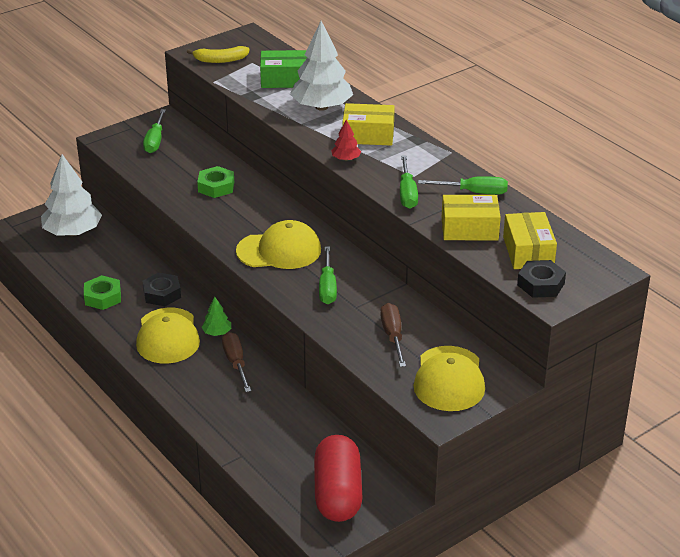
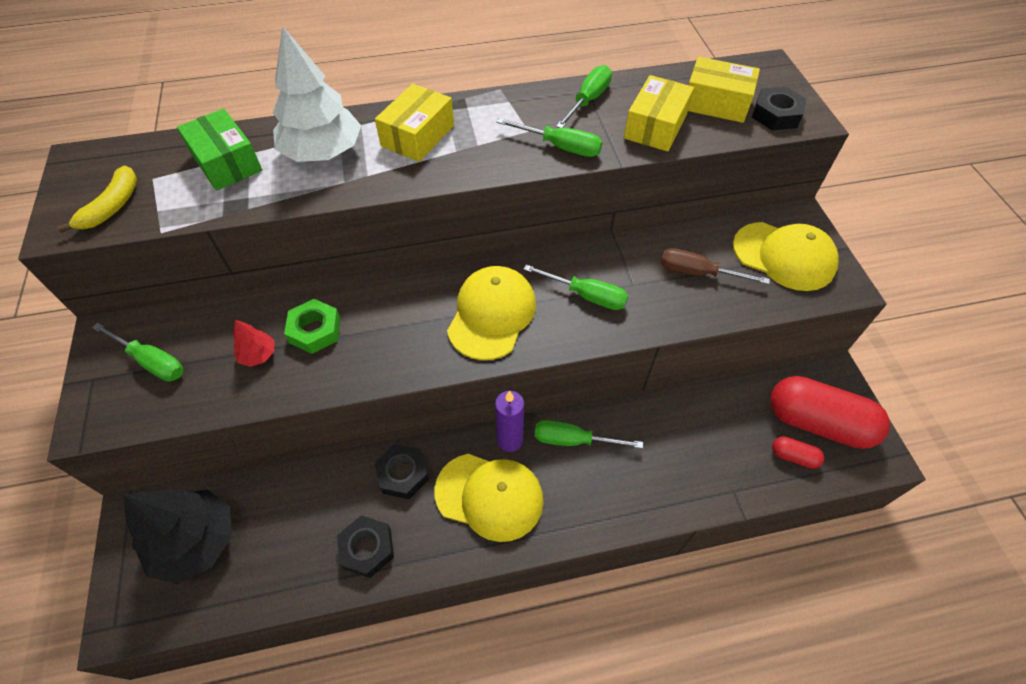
camera: 65 degrees left, 20 degrees up
(73, 232) = (195, 541): white tree -> black tree
(103, 297) = (367, 548): green nut -> black nut
(217, 332) = (510, 440): green tree -> purple candle
(235, 363) = (573, 440): brown screwdriver -> green screwdriver
(284, 79) = (226, 162): green box -> green box turned 60 degrees counterclockwise
(294, 484) = (793, 456): none -> red capsule
(346, 159) = (455, 170): red tree -> red tree (258, 355)

